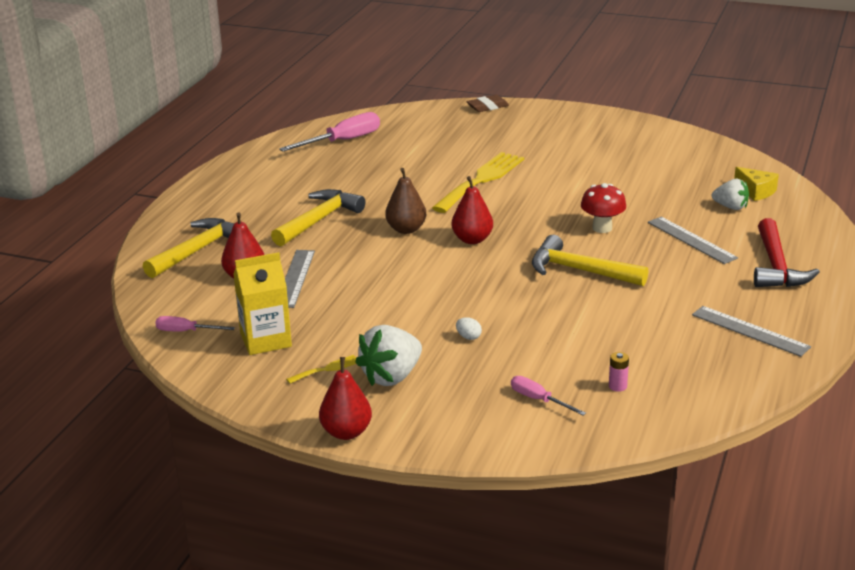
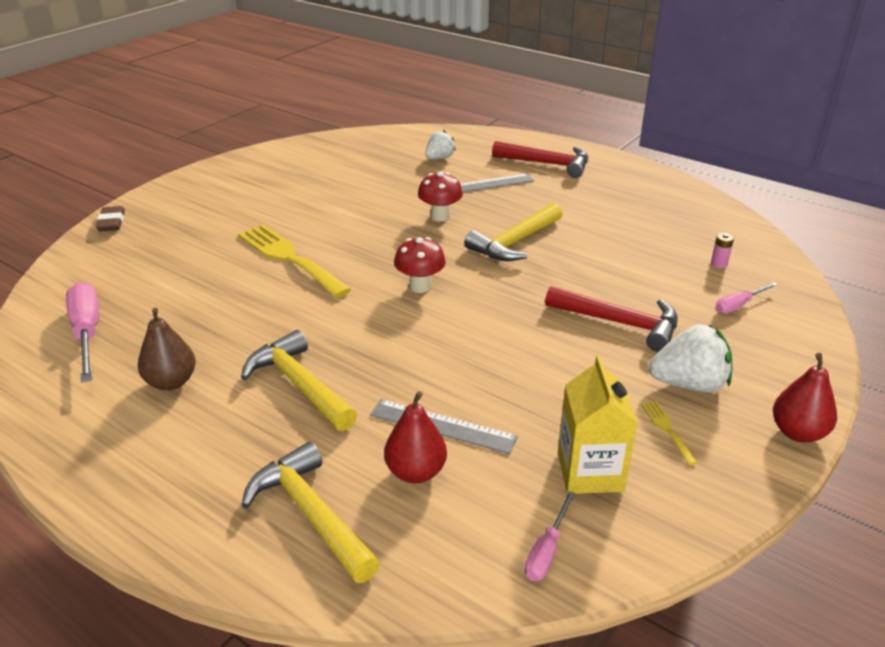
camera: 75 degrees left, 5 degrees up
(391, 377) = (689, 384): white strawberry -> white strawberry turned 60 degrees counterclockwise
(406, 229) = (369, 323): brown pear -> brown pear (171, 382)
(468, 337) = (620, 323): white egg -> red hammer
(472, 239) = (420, 286): red pear -> red mushroom
(750, 331) = (642, 194): grey ruler -> none
(756, 191) = (419, 144): yellow cheese -> none

